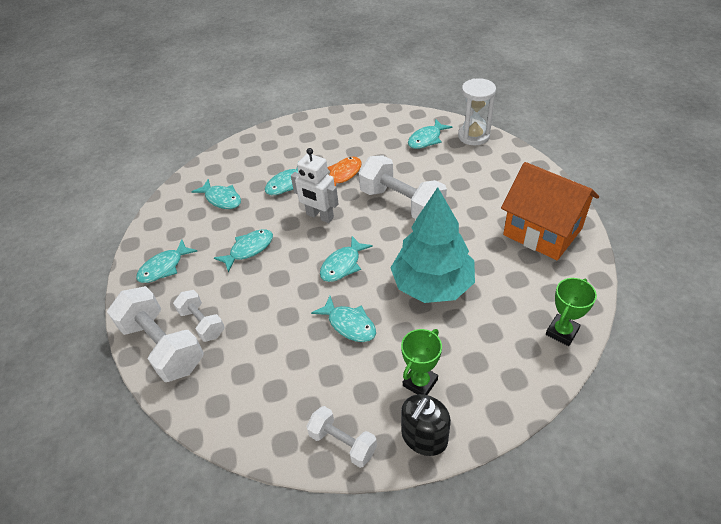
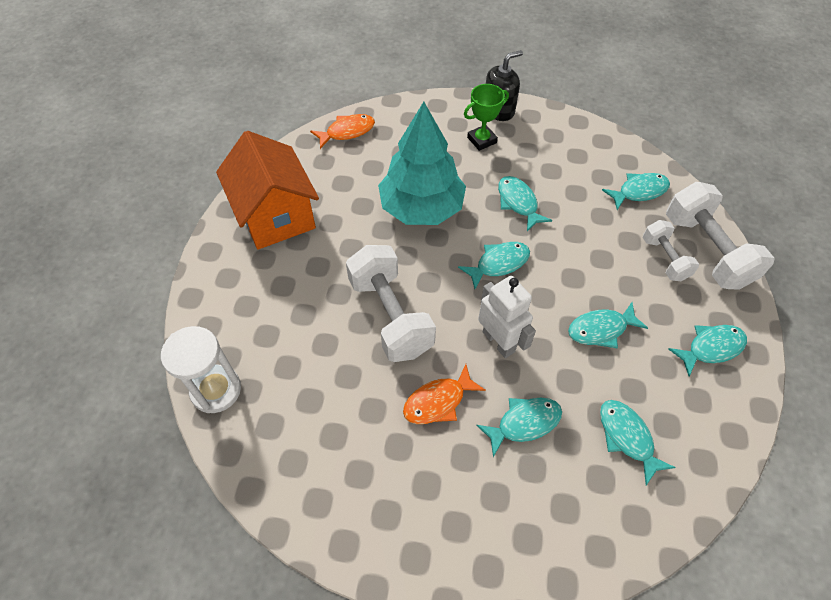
camera: 160 degrees left, 10 degrees up
(343, 443) = (558, 126): white dumbbell -> none
(426, 139) = (282, 418): turquoise fish -> turquoise fish (639, 191)
(562, 332) = (347, 132): green trophy -> orange fish

